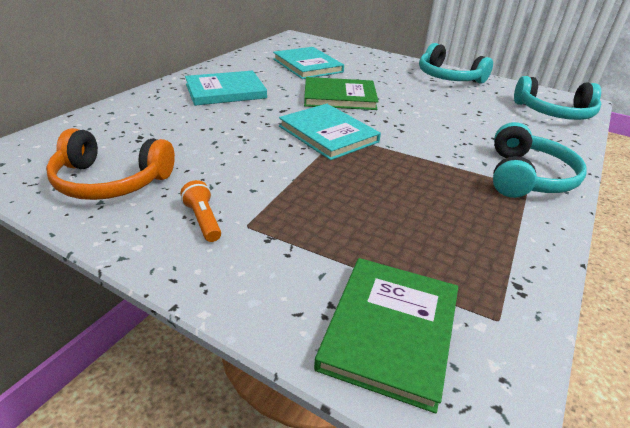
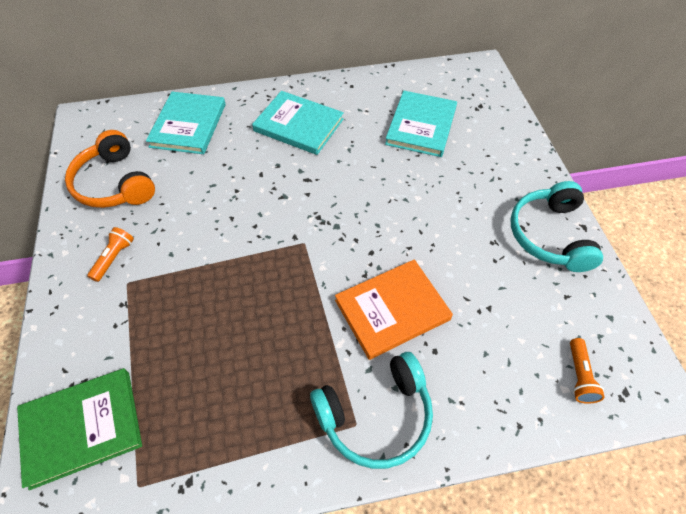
camera: 50 degrees right, 20 degrees up
(328, 134) = (298, 234): turquoise book -> turquoise book (188, 125)
(339, 97) = (380, 192): green book -> none
(444, 135) = (392, 310): none -> orange book
(554, 112) = (579, 376): turquoise headphones -> orange flashlight

